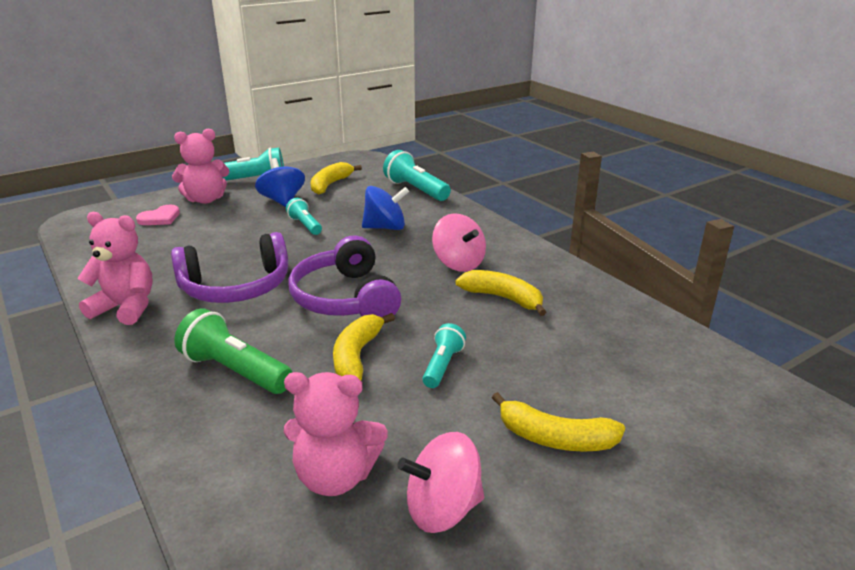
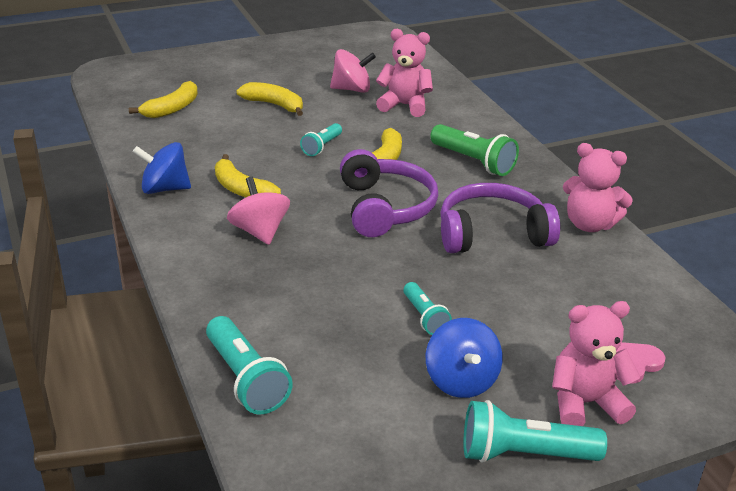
camera: 170 degrees left, 5 degrees up
(330, 184) = (383, 418): yellow banana -> yellow banana (172, 108)
(385, 227) = (320, 298): blue spinning top -> blue spinning top (165, 189)

